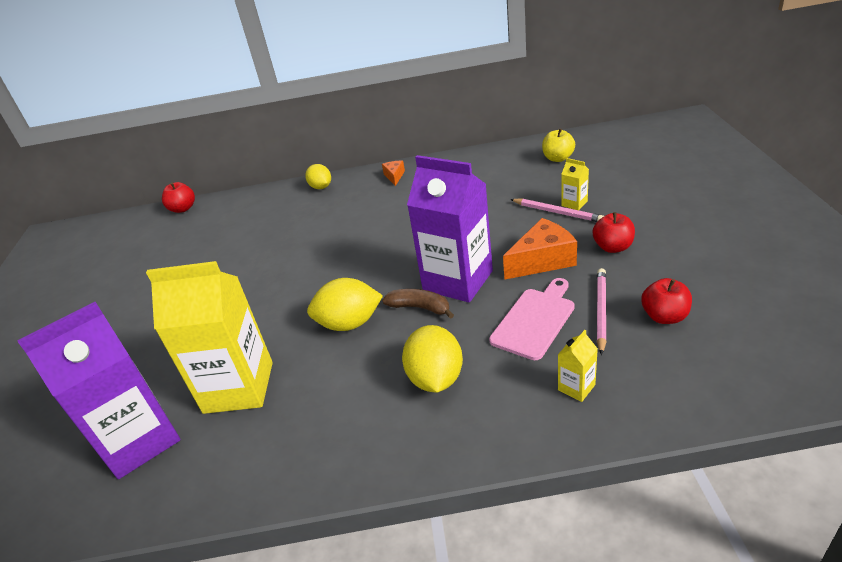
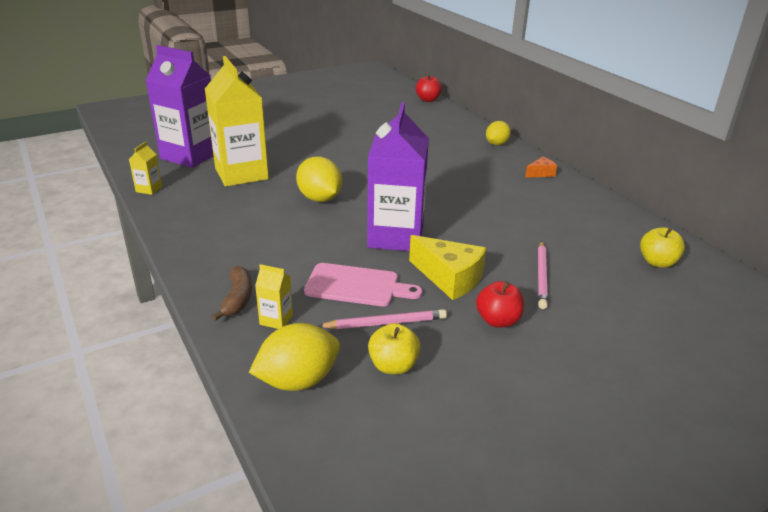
camera: 60 degrees right, 5 degrees down
(420, 308) = (351, 225): brown banana -> brown banana (237, 299)
(435, 378) = (269, 248): yellow lemon -> yellow lemon (298, 380)
(542, 260) = (449, 278): orange cheese -> yellow cheese
(574, 203) = (567, 285): yellow carton -> yellow carton (149, 189)
(664, 316) = (393, 366): red apple -> yellow apple

